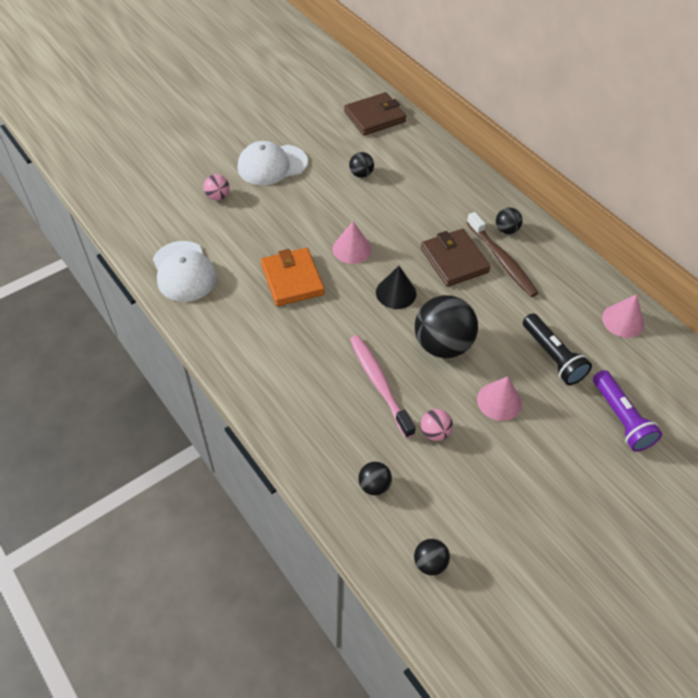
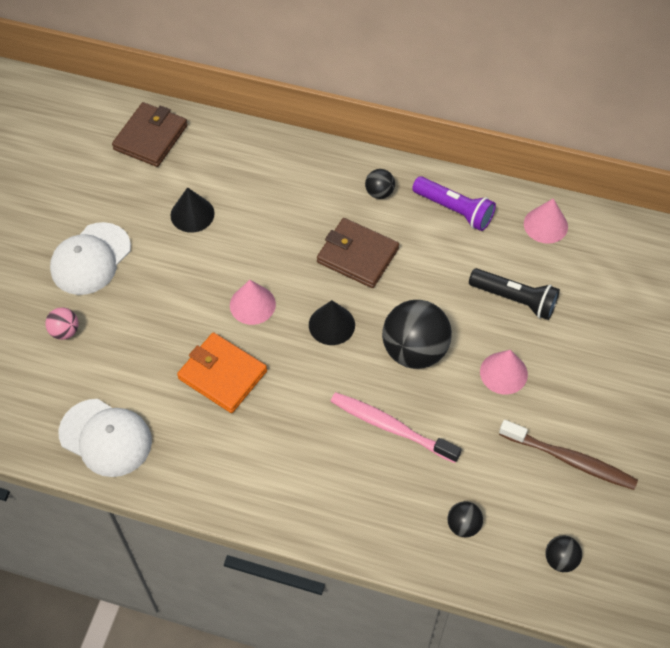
camera: 35 degrees left, 5 degrees up
(361, 174) = (192, 214): black ball -> black cone
(434, 432) = (474, 440): pink ball -> none
(502, 260) = (400, 228): brown toothbrush -> brown toothbrush (570, 460)
(620, 418) = (609, 322): purple flashlight -> purple flashlight (454, 210)

